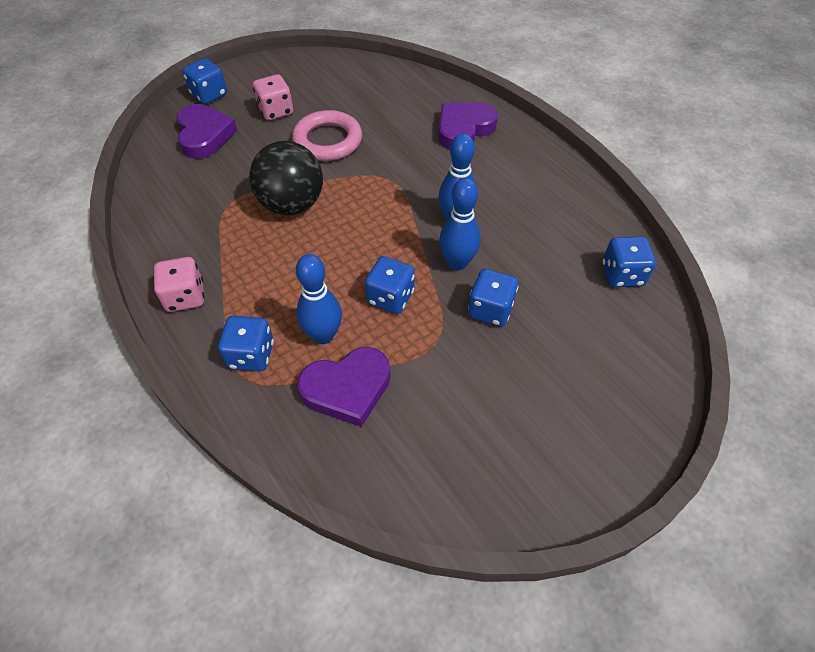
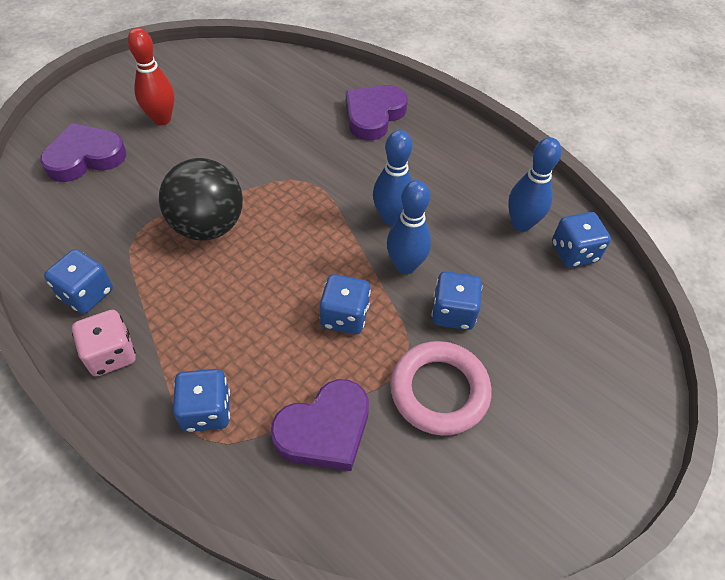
camera: 15 degrees left, 0 degrees up
(204, 135) = (85, 157): purple heart -> purple heart turned 90 degrees counterclockwise
(209, 95) = (79, 109): blue dice -> blue dice (86, 294)
(276, 111) = (162, 119): pink dice -> red bowling pin
(323, 335) = (282, 373): blue bowling pin -> blue bowling pin (521, 224)
(327, 141) = (229, 146): pink ring -> pink ring (439, 391)

